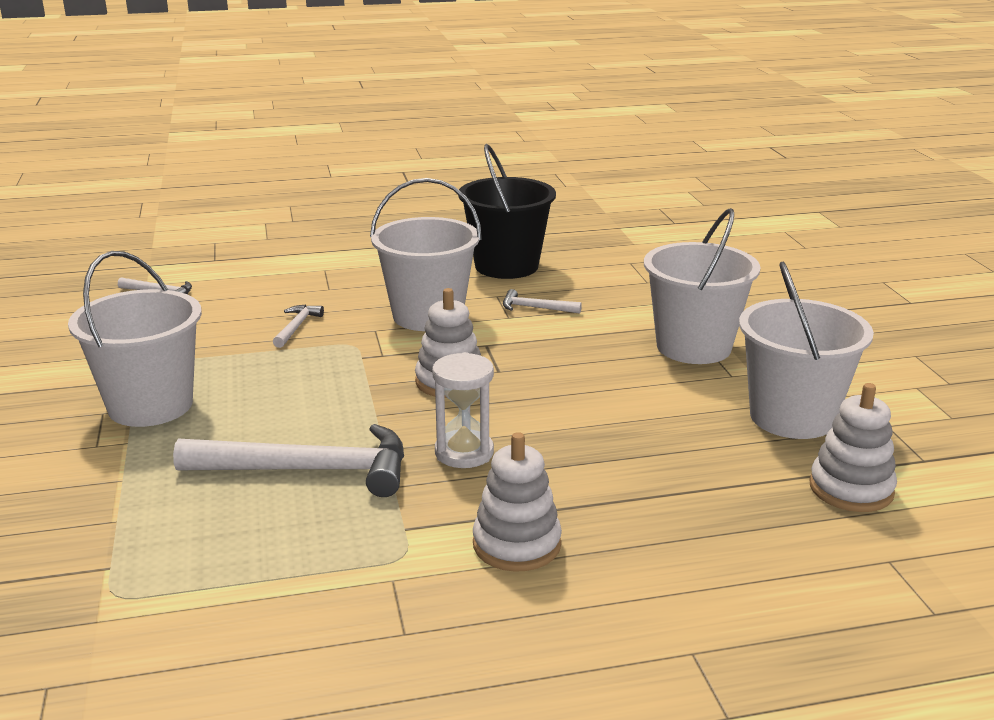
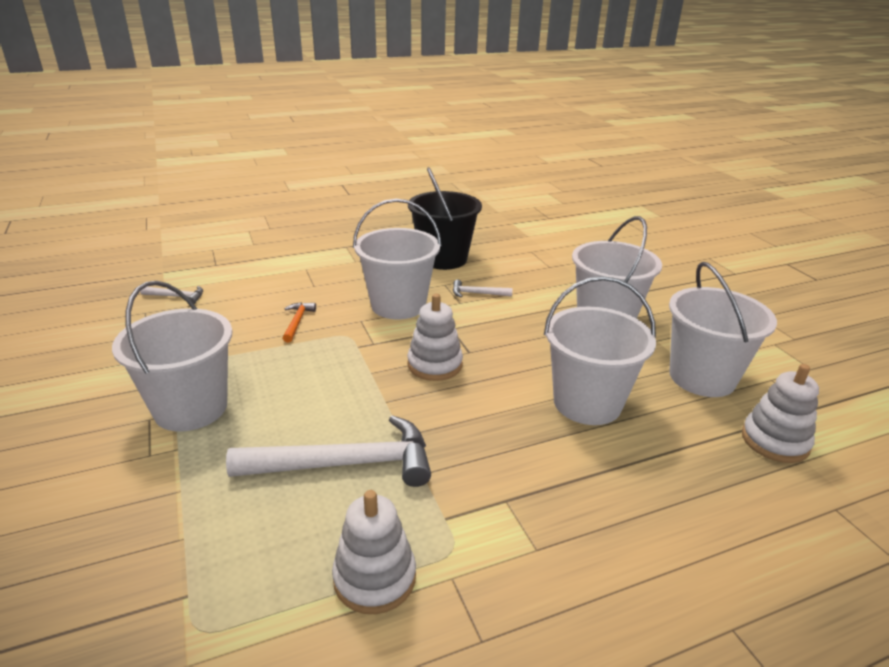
camera: 10 degrees left, 5 degrees up
(296, 327) = (297, 322): white hammer -> orange hammer
(464, 453) = (469, 433): white hourglass -> none
(516, 544) = (544, 525): white stacking toy -> white stacking toy (374, 578)
(625, 433) = (587, 403): none -> white bucket

